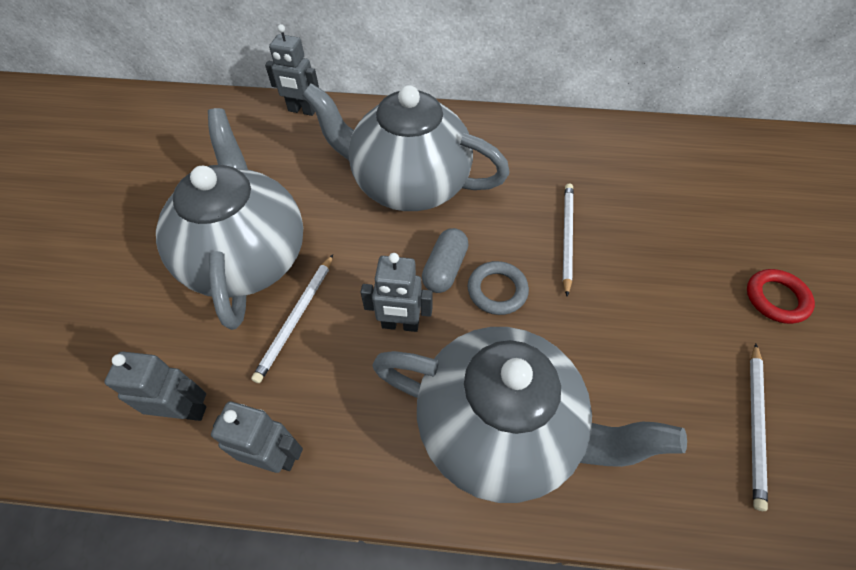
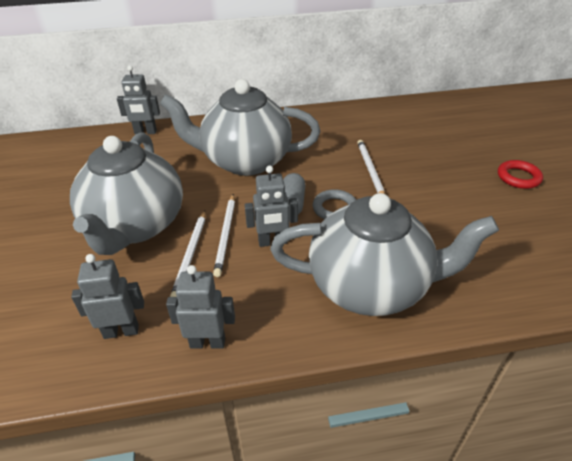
camera: 15 degrees left, 15 degrees down
(247, 257) = (136, 226): grey teapot -> grey teapot turned 150 degrees counterclockwise
(755, 425) = (536, 245): white pencil -> white pencil (225, 235)

